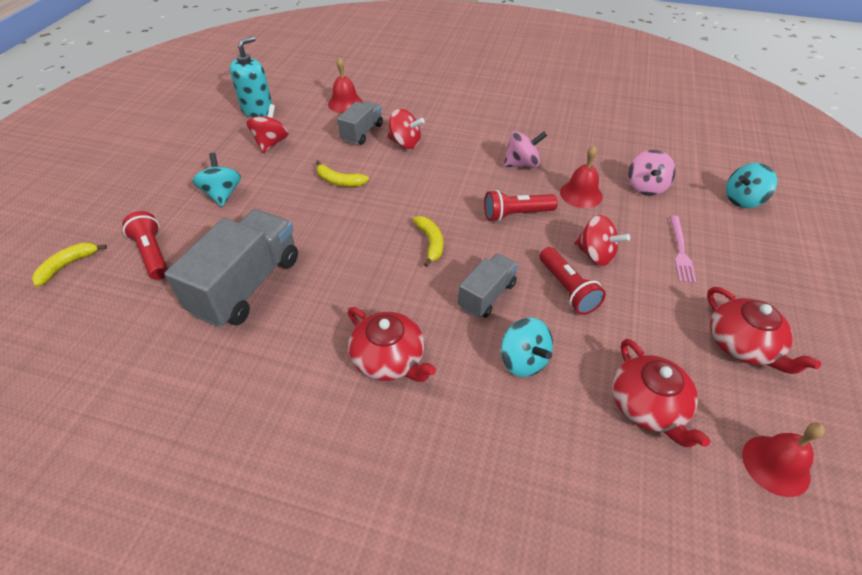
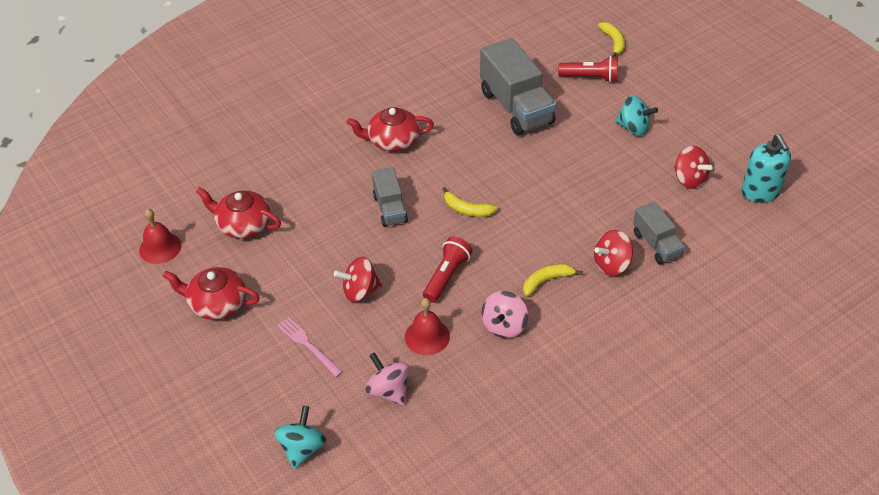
camera: 130 degrees right, 0 degrees up
(339, 181) = (591, 196): yellow banana -> yellow banana (547, 281)
(345, 103) = (725, 258): red bell -> none
(523, 360) = (328, 194): turquoise spinning top -> none
(567, 289) = (350, 252): red flashlight -> none

